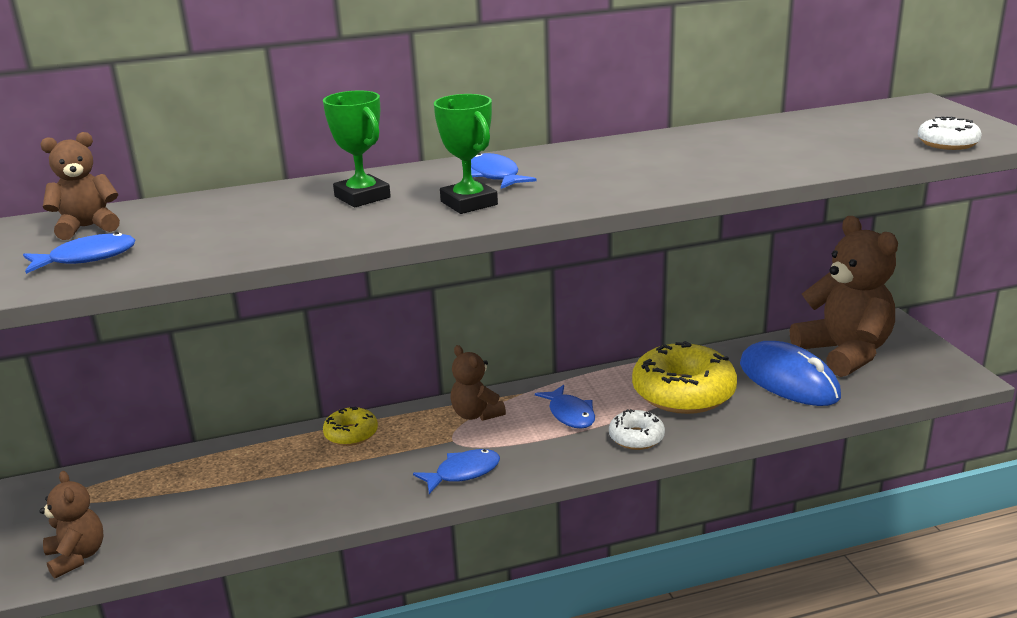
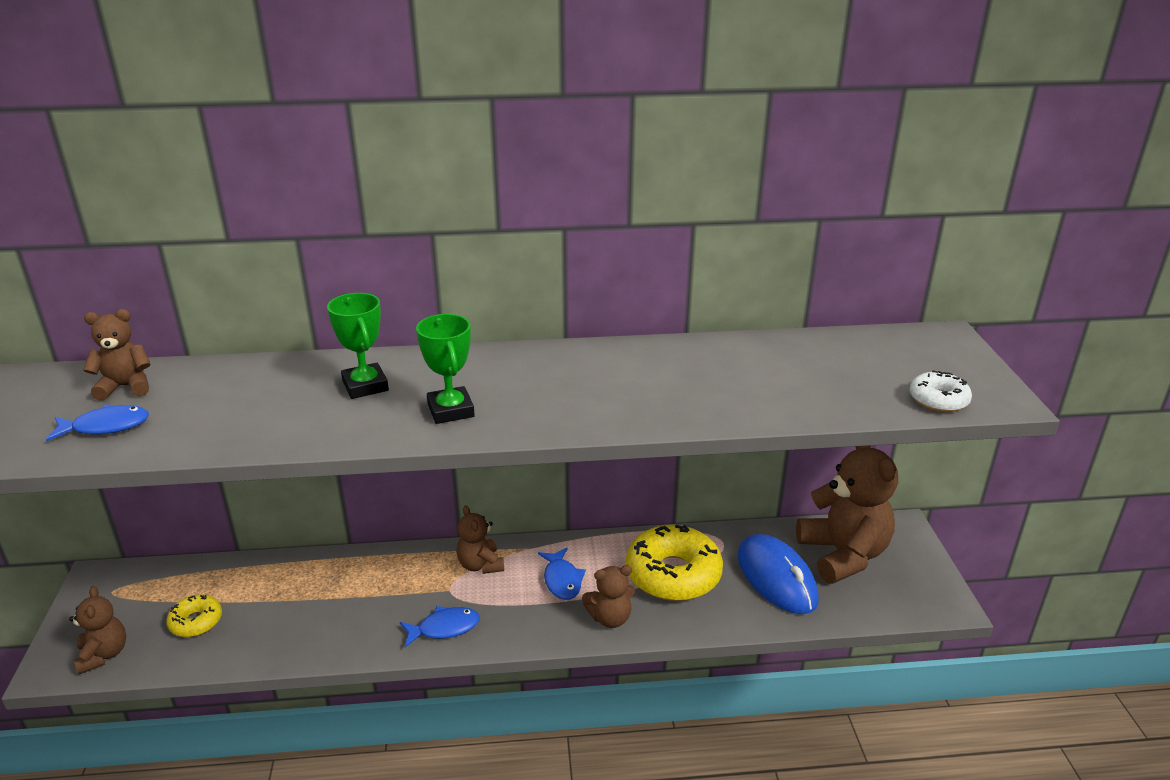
camera: 10 degrees right, 5 degrees up
(351, 434) = (367, 567): yellow donut -> yellow donut (196, 622)
(495, 176) = (493, 376): blue fish -> none
(636, 437) = (610, 618): white donut -> brown teddy bear

